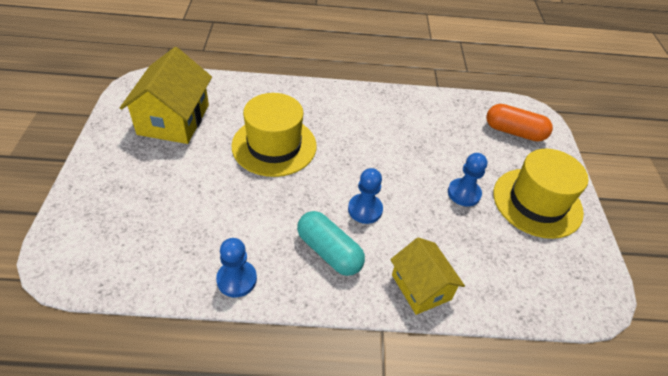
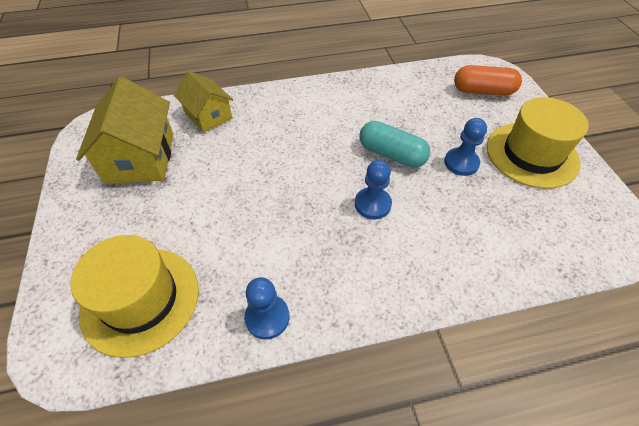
camera: 10 degrees left, 5 degrees up
(274, 146) = (256, 160): yellow hat -> yellow hat (140, 299)
(329, 252) = (353, 259): turquoise capsule -> turquoise capsule (391, 154)
(421, 287) = (458, 271): yellow house -> yellow house (208, 115)

